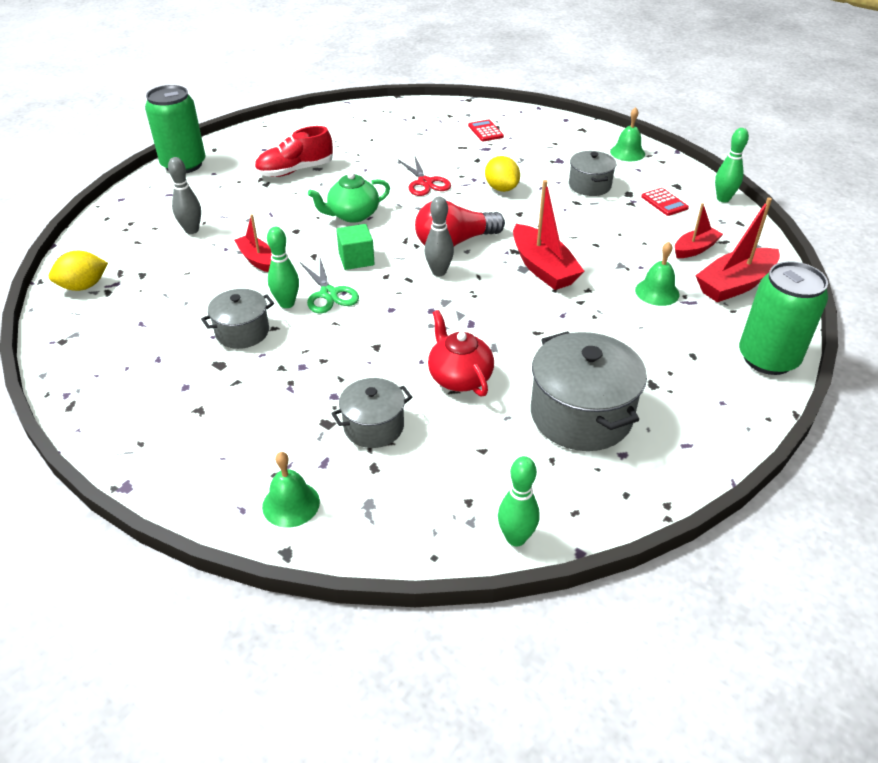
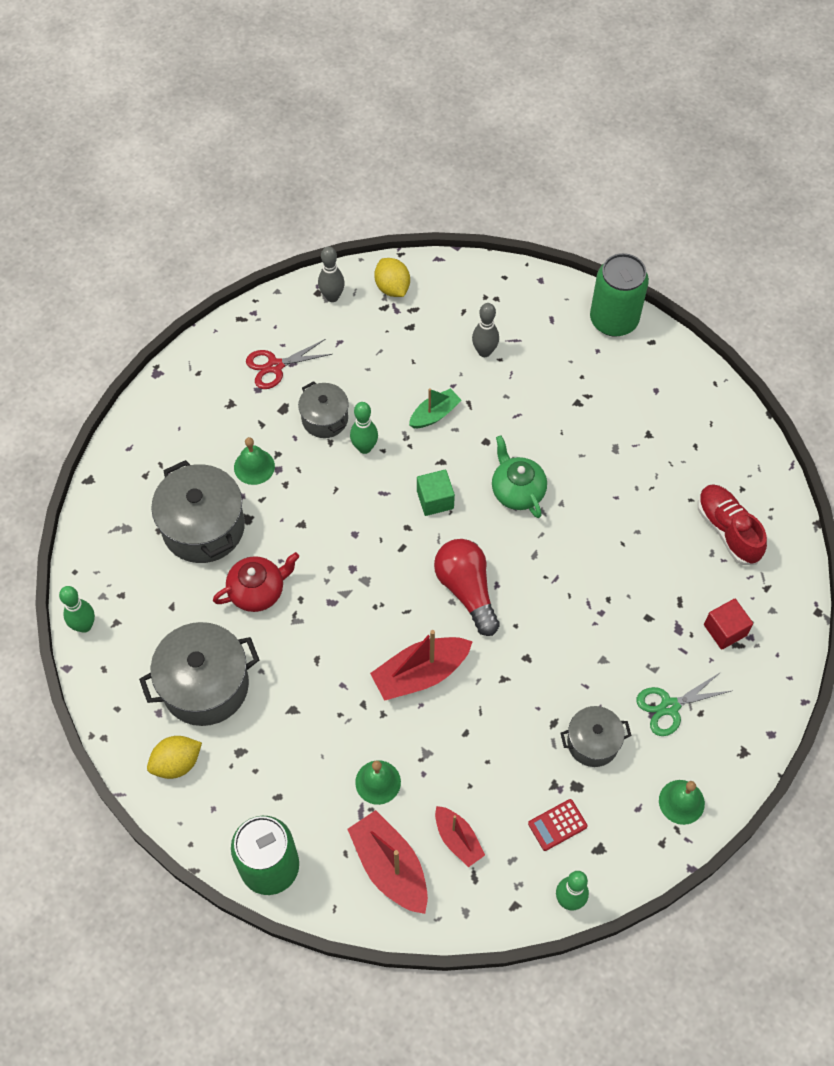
camera: 90 degrees right, 20 degrees up
(257, 259) = (434, 414): red boat -> green boat
(291, 504) = (130, 478): green bell -> green bell (254, 466)
(295, 170) = (608, 427): red shoe -> red shoe (728, 530)
(328, 294) = (378, 480): green scissors -> green scissors (669, 706)
(374, 427) = (203, 527): grey pot -> grey pot, size x1.71
(425, 182) = (589, 560): red scissors -> red scissors (275, 366)
(439, 272) = (413, 575): grey bowling pin -> grey bowling pin (332, 297)
(485, 131) = (725, 630): red calculator -> red cube
(501, 188) = (580, 642): yellow lemon -> yellow lemon (177, 763)

